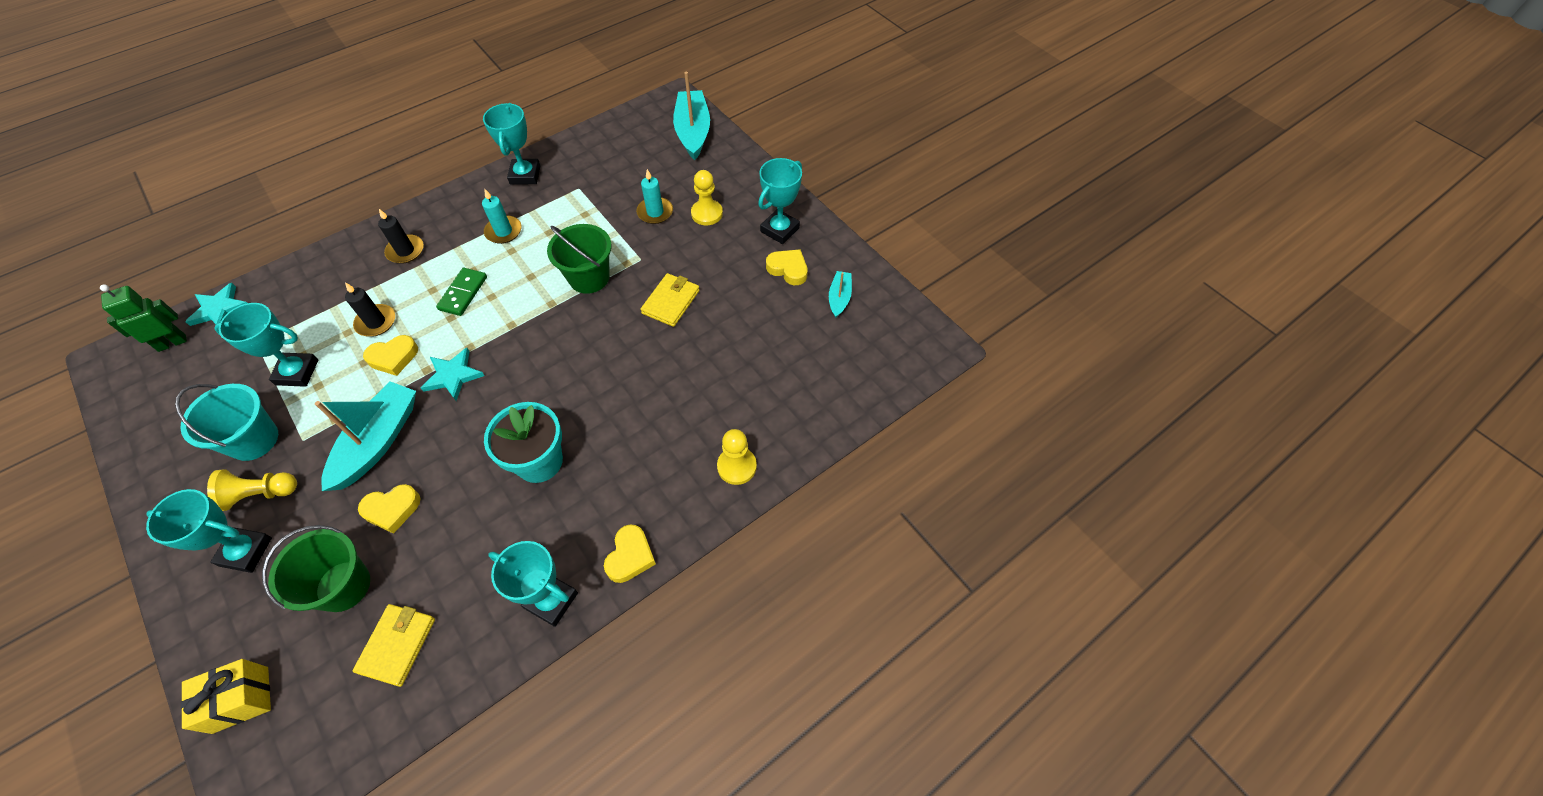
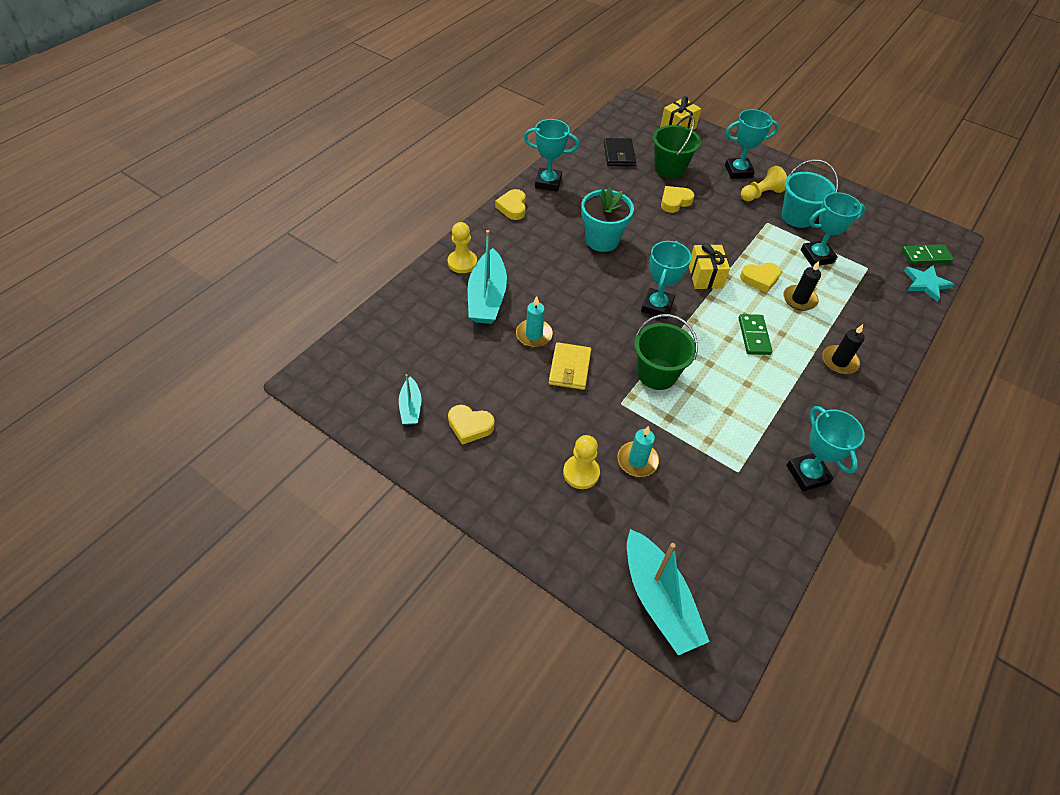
camera: 160 degrees right, 5 degrees down
(172, 343) = (926, 256): green robot -> green domino
(378, 442) = (718, 230): turquoise boat -> turquoise boat (487, 297)
(393, 357) = (760, 279): yellow heart -> yellow heart turned 150 degrees counterclockwise
(397, 645) = (619, 154): yellow wallet -> black wallet
(453, 375) = (705, 276): turquoise star -> yellow gift
(503, 231) = (771, 401): turquoise candle -> turquoise candle (534, 335)
(779, 230) = (493, 471): turquoise trophy -> turquoise trophy (657, 306)

